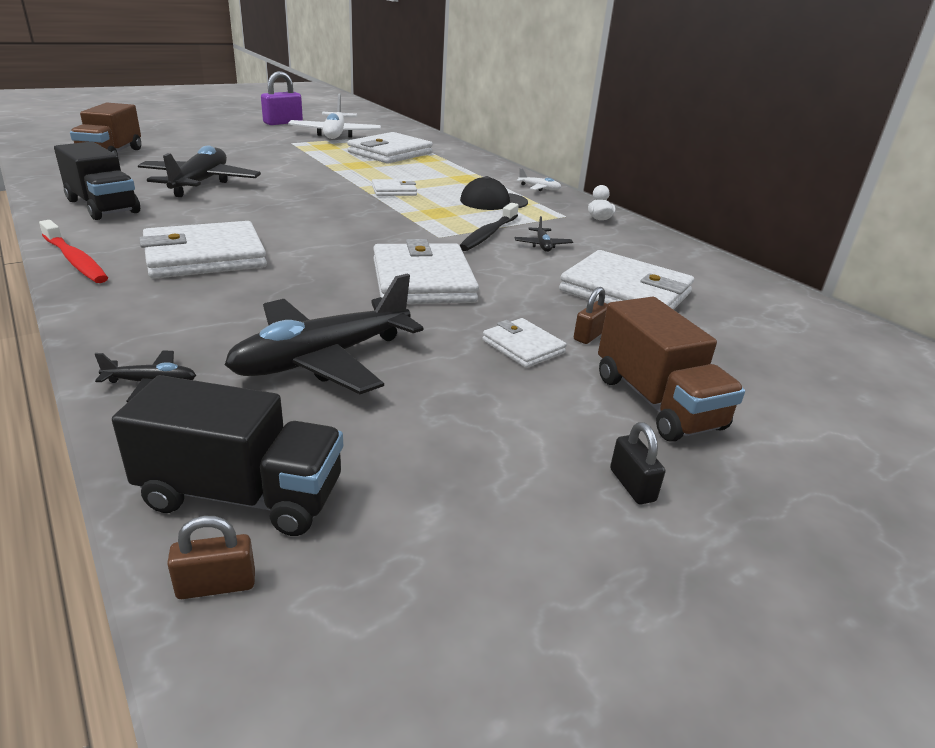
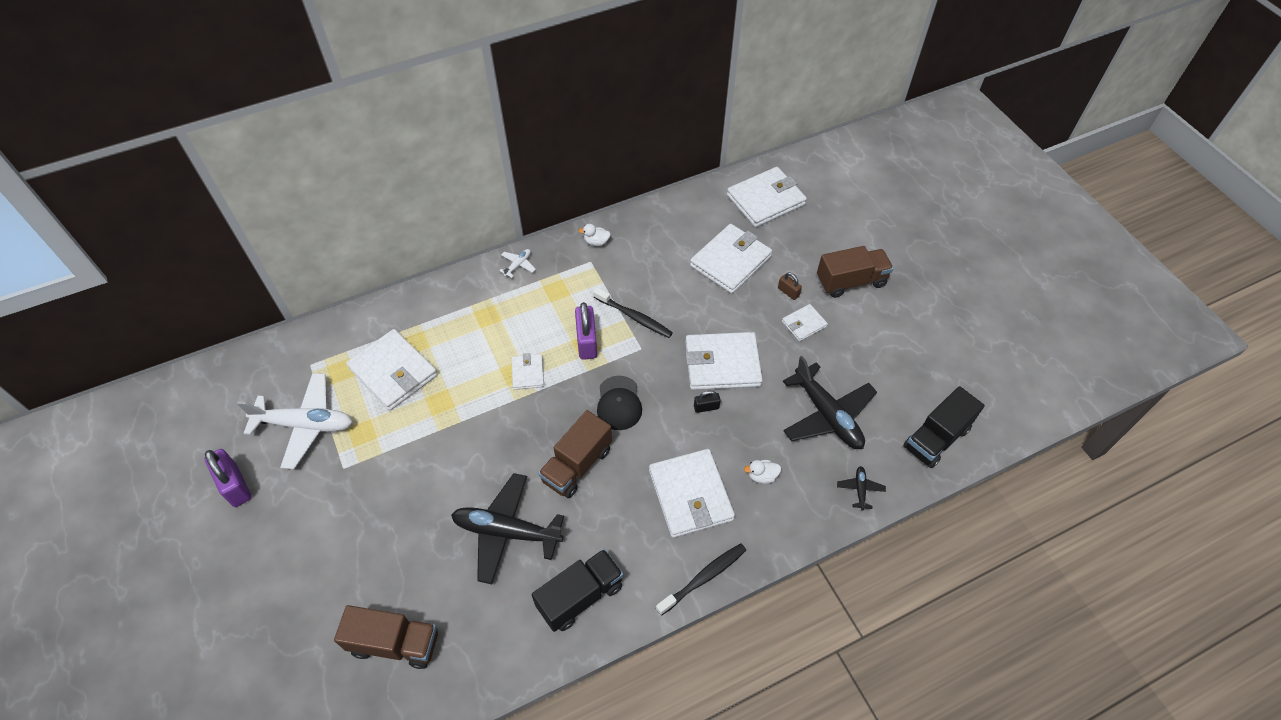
camera: 80 degrees left, 25 degrees up
(75, 260) = (703, 578): red toothbrush -> black toothbrush
(216, 300) = (762, 476): none -> white duck
(216, 585) = (982, 440): brown padlock -> none
(242, 495) = (936, 438): black truck -> black truck turned 150 degrees counterclockwise
(270, 207) = (577, 465): none -> brown truck
(442, 213) = (587, 342): none -> purple padlock
(493, 201) = (557, 304): black cap -> black cap (619, 403)
(542, 245) = (655, 288): black plane -> none
(632, 485) = (911, 307): black padlock -> black padlock (706, 407)
(788, 324) = (765, 200): none -> white wallet

